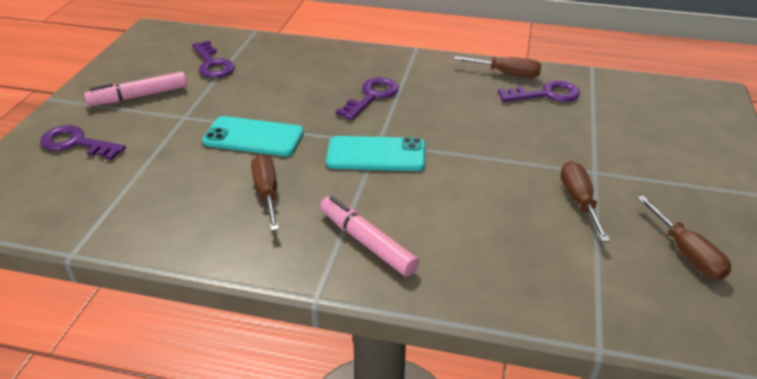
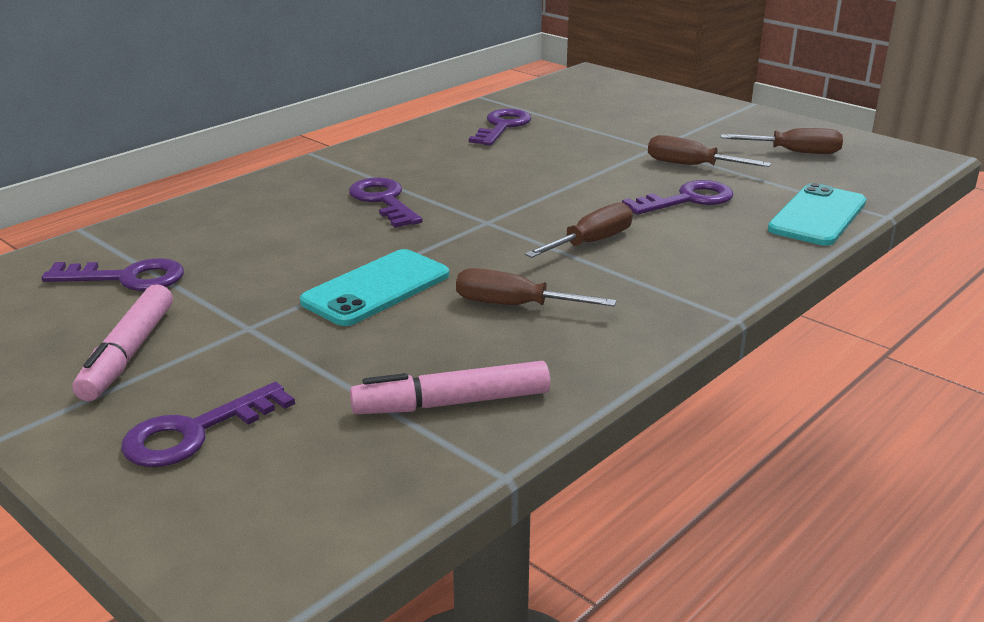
camera: 60 degrees left, 10 degrees down
(367, 242) = (665, 271): pink marker -> pink marker (452, 403)
(376, 154) = (509, 228): turquoise phone -> turquoise phone (817, 216)
(506, 218) = (687, 200): none -> purple key
(507, 74) = (439, 130): brown screwdriver -> brown screwdriver (591, 242)

